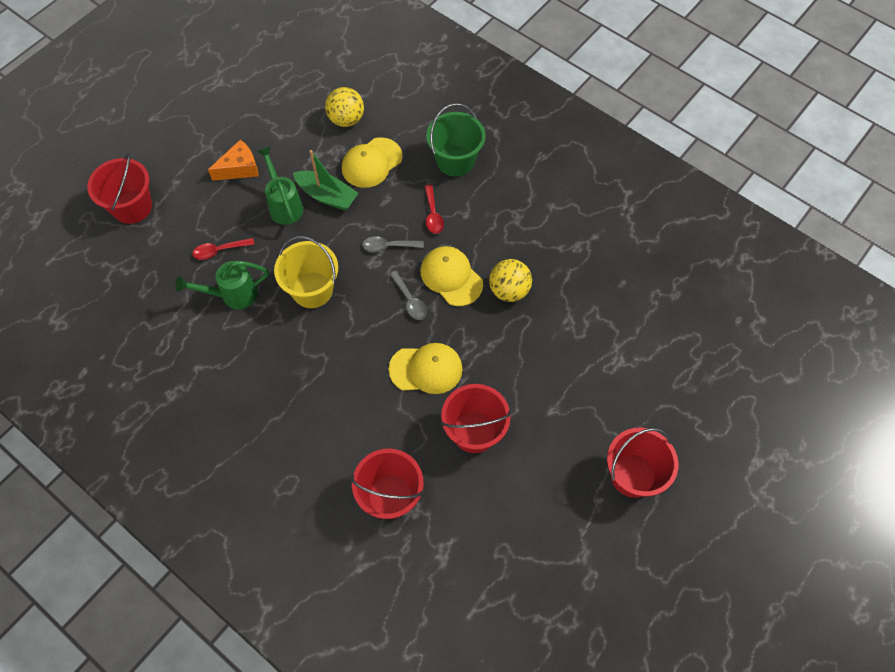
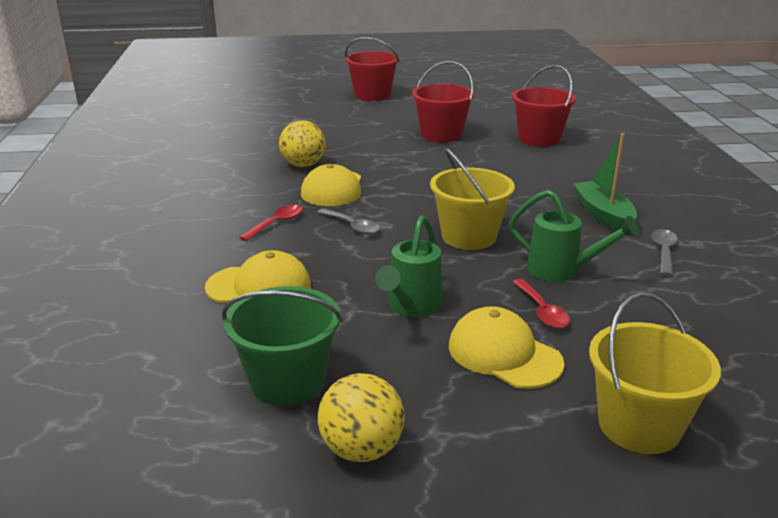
camera: 135 degrees left, 35 degrees down
(132, 207) = (639, 425): red bucket -> yellow bucket
(219, 251) = (542, 311): red spoon -> red spoon turned 45 degrees clockwise
(239, 168) = (420, 375): orange cheese -> none
(327, 196) = (352, 288): green boat -> green boat (603, 215)
(346, 119) = (210, 341): yellow ball -> yellow ball (361, 449)
(410, 300) = (388, 193): grey spoon -> grey spoon (663, 252)
(426, 369) = (432, 164): yellow cap -> yellow cap (504, 354)
(455, 161) = (183, 243): green bucket -> green bucket (287, 381)

